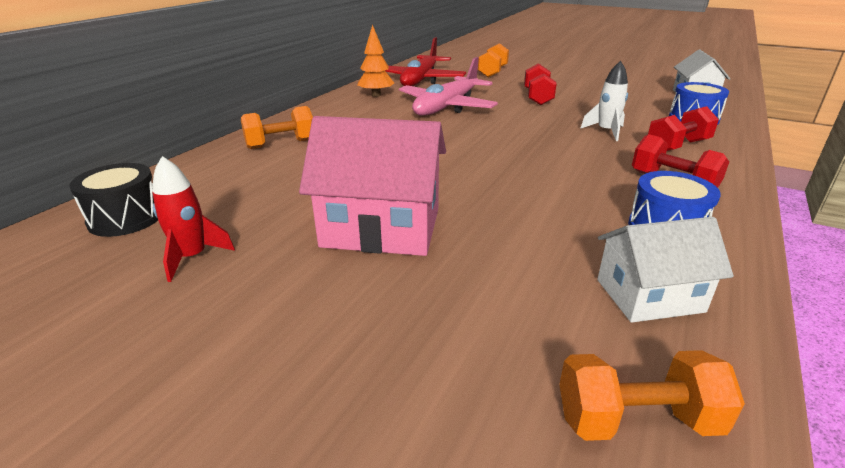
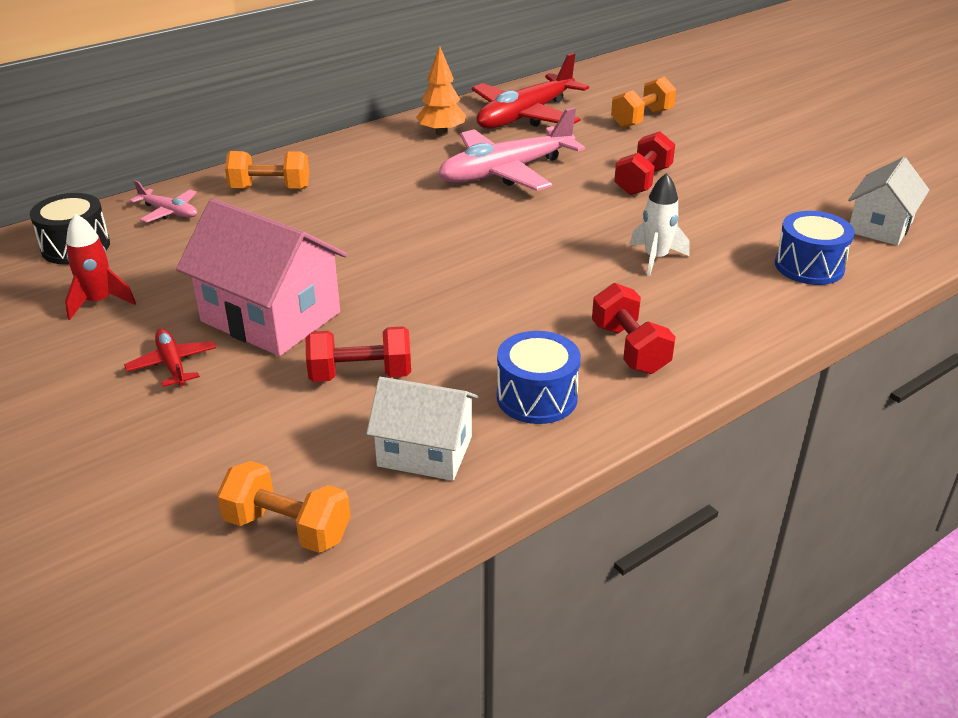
camera: 25 degrees right, 5 degrees up
(202, 174) = (169, 212): none -> pink plane
(328, 292) = (172, 364): none -> red plane
(677, 146) = (715, 303): red dumbbell -> red dumbbell (361, 375)

